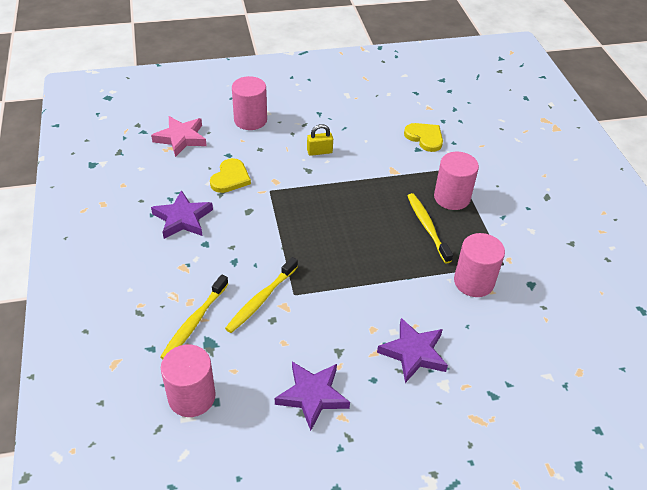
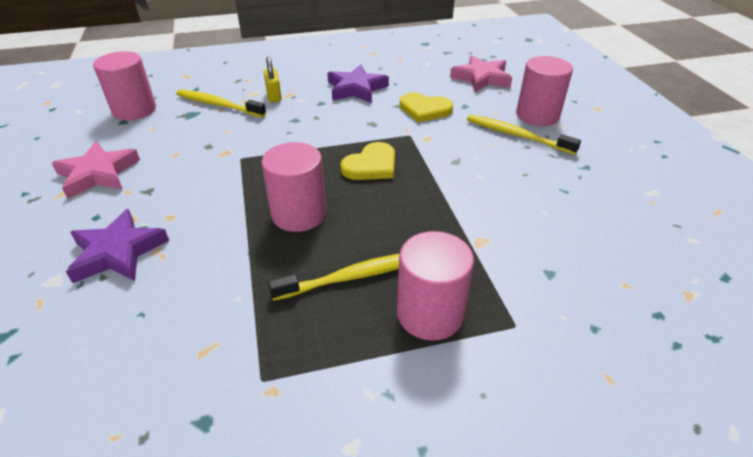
camera: 90 degrees right, 5 degrees down
(261, 299) = (237, 138): yellow toothbrush -> yellow toothbrush (517, 135)
(312, 396) = (98, 174): purple star -> pink star
(319, 151) = (497, 169): yellow padlock -> yellow padlock (274, 96)
(425, 138) = (587, 284): yellow heart -> yellow heart (371, 165)
(473, 282) = (227, 329): pink cylinder -> pink cylinder (299, 214)

